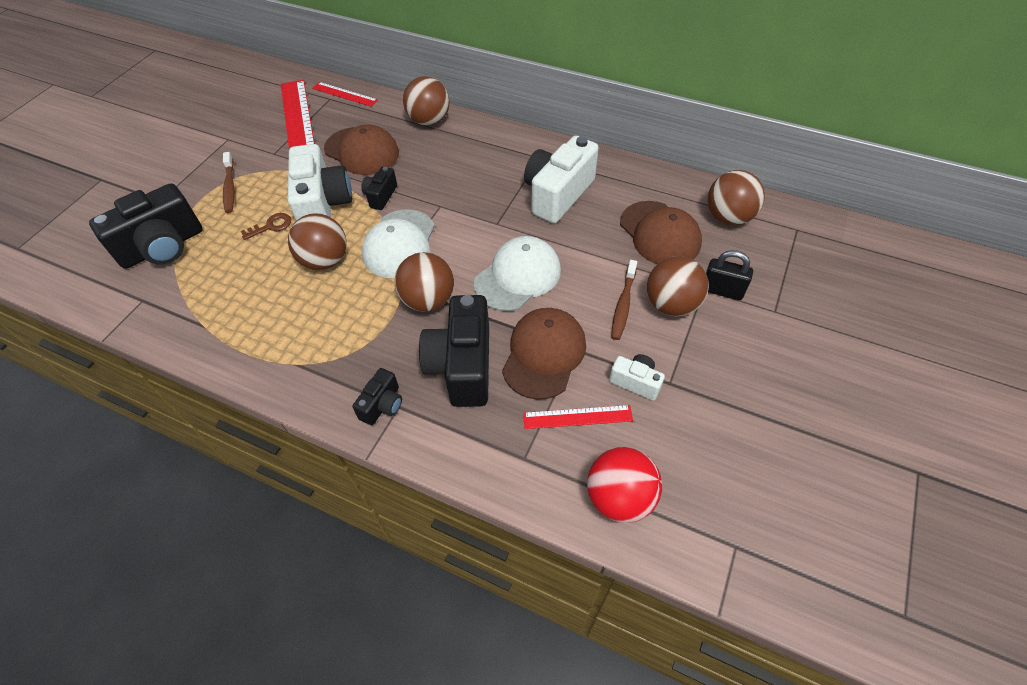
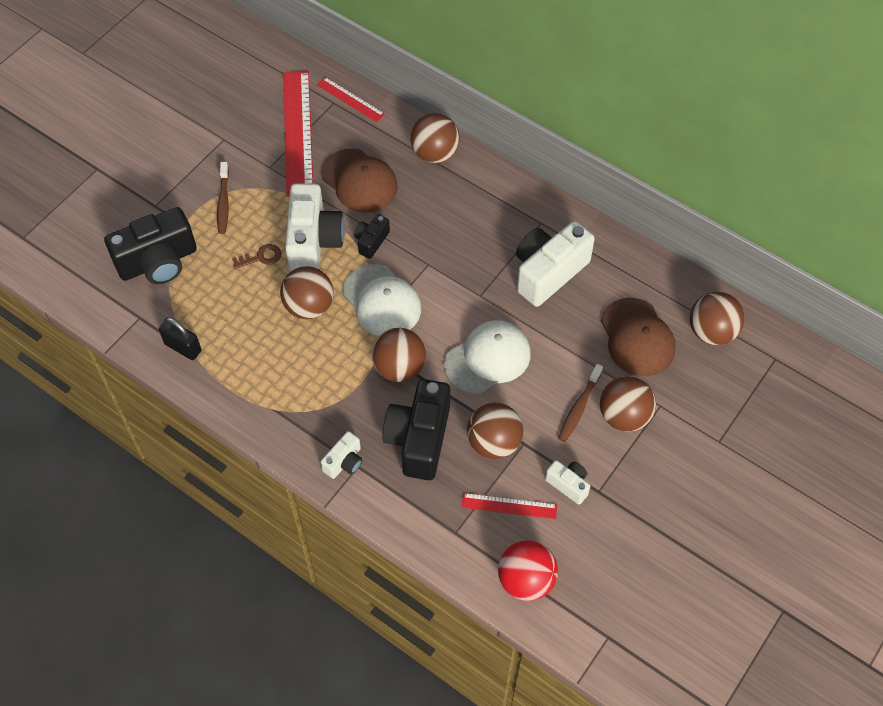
camera: 10 degrees right, 5 degrees up
(382, 405) = (344, 462): black camera -> white camera
(399, 244) = (382, 301): white cap -> white cap turned 60 degrees counterclockwise
(544, 354) = (494, 442): brown cap -> brown ball
(722, 290) = (676, 410): black padlock -> black padlock (183, 347)

